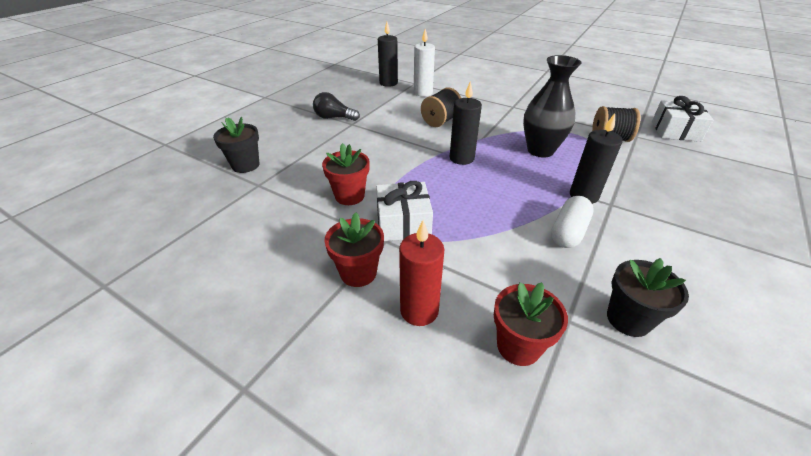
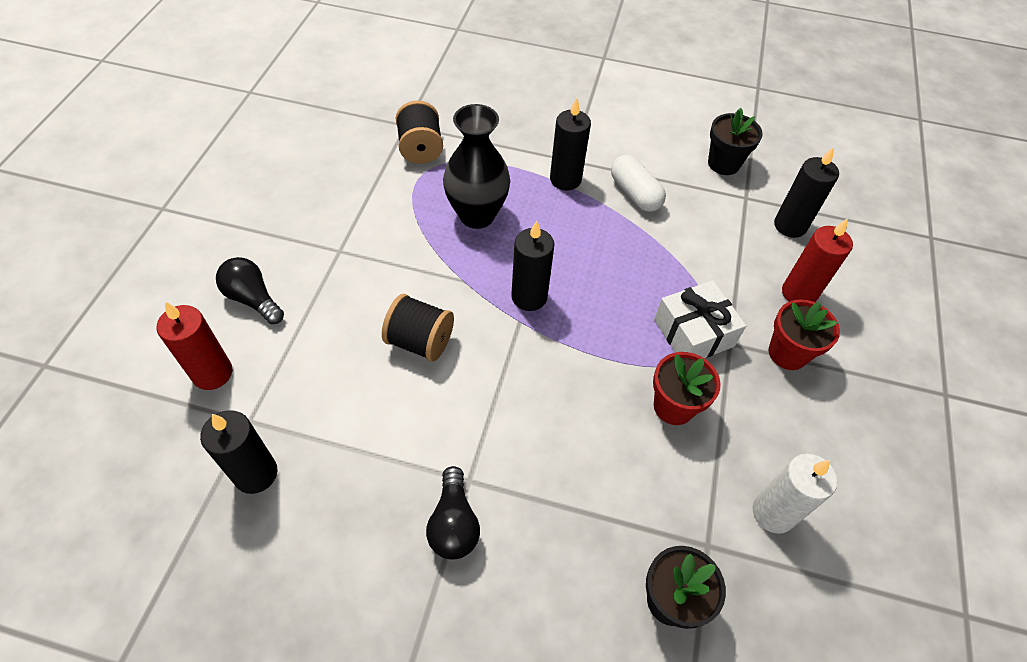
camera: 110 degrees left, 15 degrees up
(423, 93) = (301, 393): white candle -> white candle (773, 512)
(442, 77) = (212, 373): none -> red candle
(483, 86) = (253, 299): none -> black light bulb
(518, 346) = (790, 226): red flower pot -> black candle
(568, 232) = (635, 193): white capsule -> white capsule turned 45 degrees clockwise
(675, 131) = (382, 90): white gift -> none

